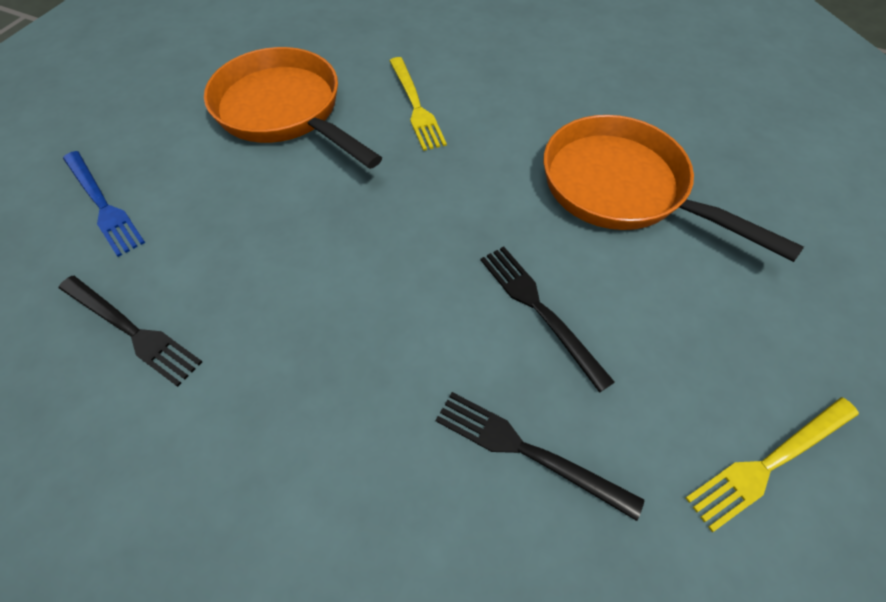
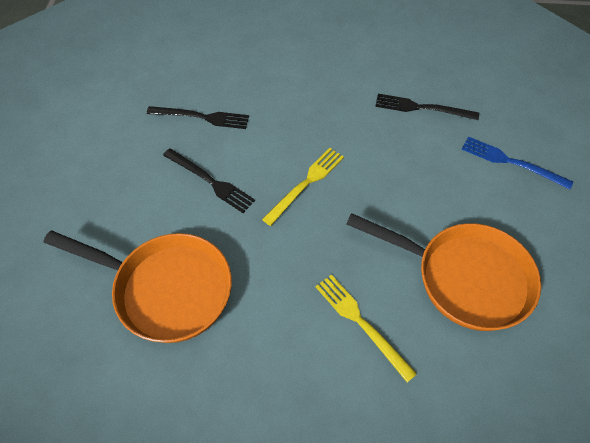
camera: 160 degrees right, 0 degrees up
(770, 462) = (85, 145): yellow fork -> yellow fork (306, 183)

